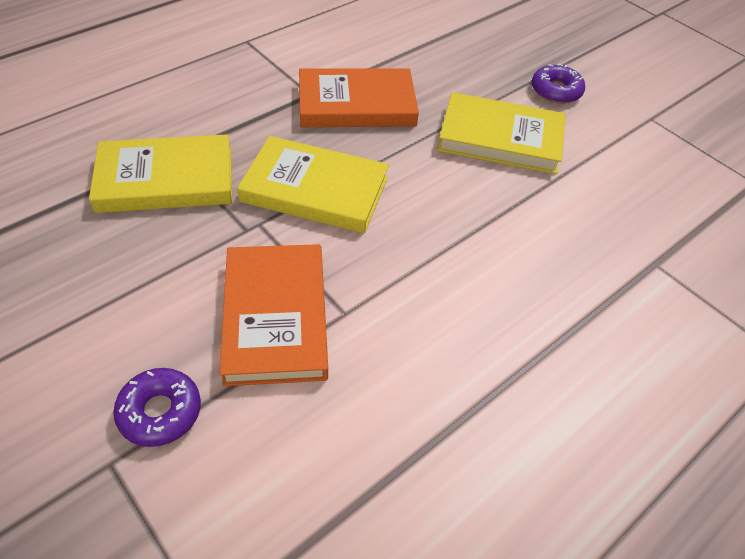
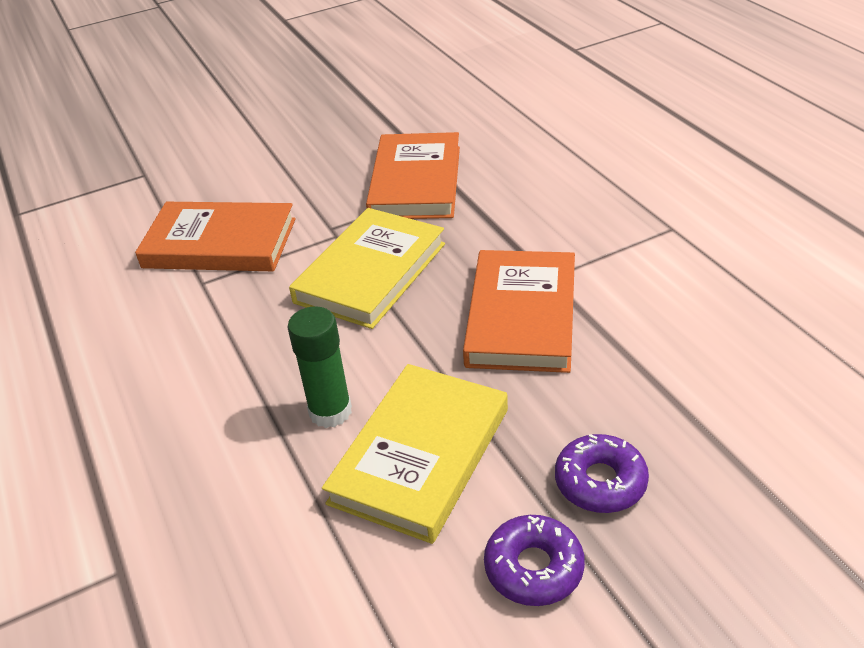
camera: 110 degrees right, 10 degrees down
(160, 412) = (168, 191): purple donut -> purple donut (600, 482)
(166, 179) = (415, 182): yellow book -> orange book
(479, 186) = (330, 411): none -> green glue stick

